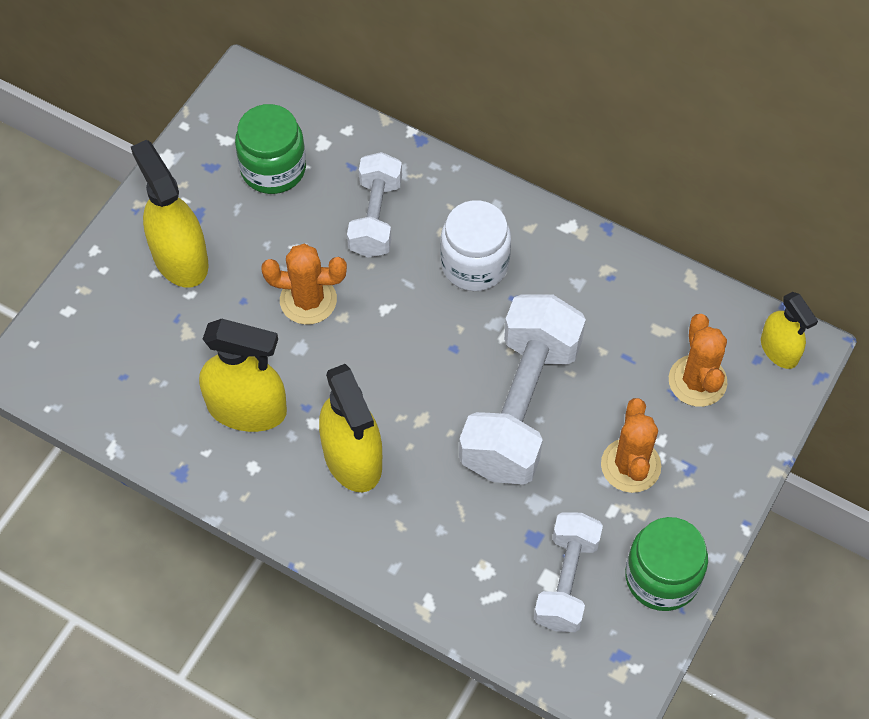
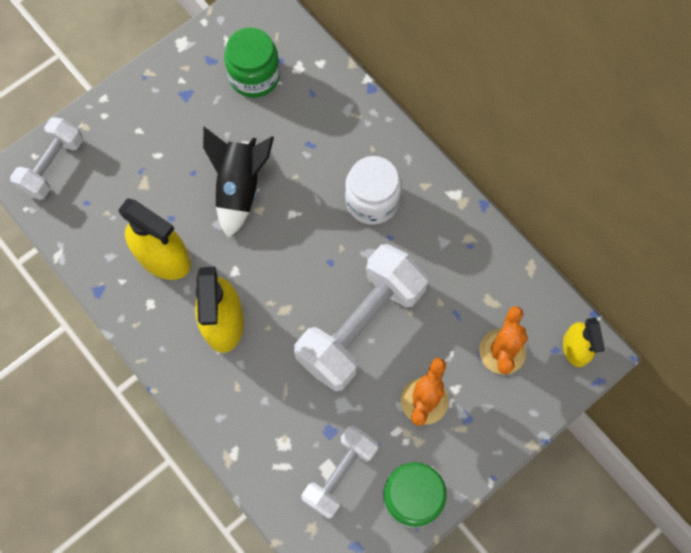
camera: 20 degrees right, 10 degrees up
(180, 258) = (161, 125): yellow spray bottle -> none
(308, 300) = (239, 188): orange cactus -> black rocket
(375, 217) = (313, 139): white dumbbell -> white dumbbell (52, 166)

